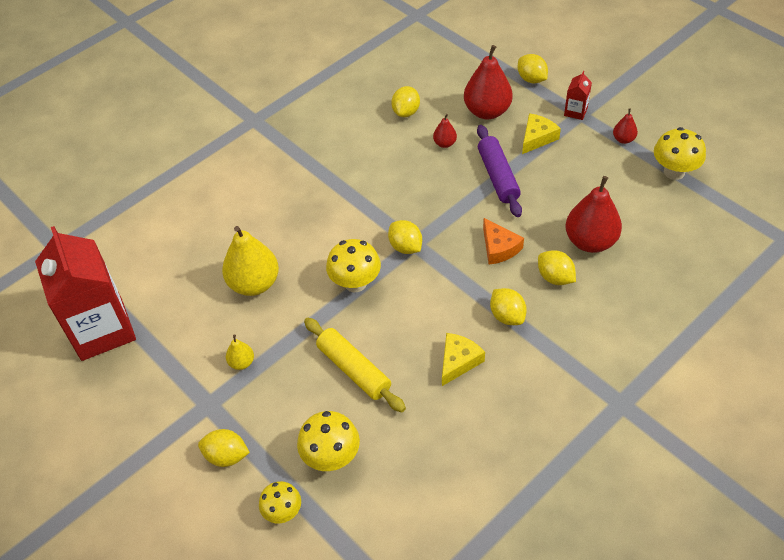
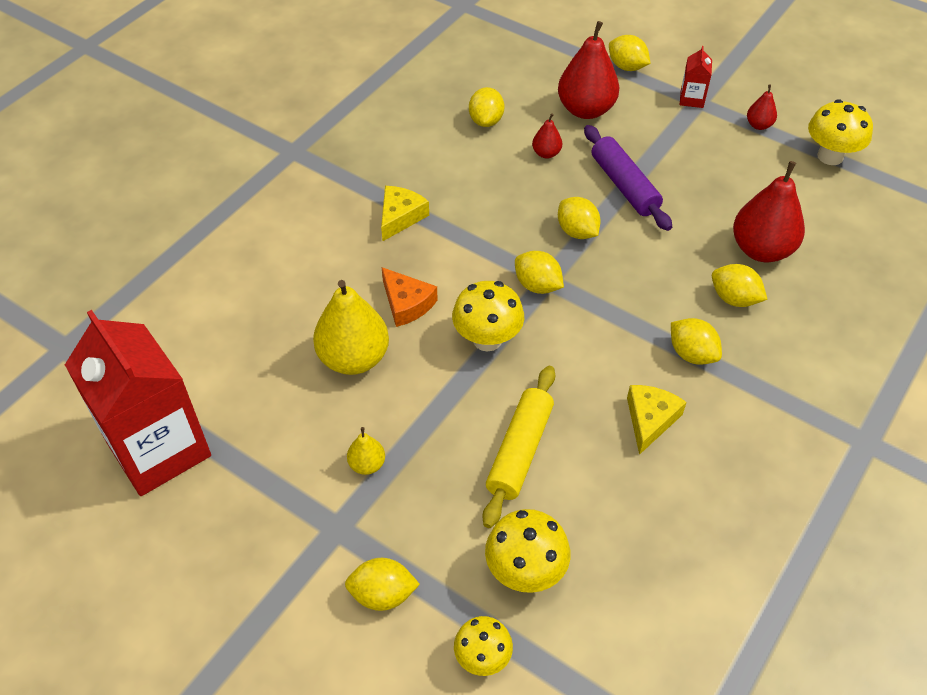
camera: 15 degrees left, 0 degrees up
(353, 370) = (519, 451): yellow rolling pin -> yellow rolling pin turned 75 degrees clockwise
(449, 209) = (577, 231): none -> yellow lemon
(499, 248) = (654, 271): orange cheese -> orange cheese (406, 303)
(537, 138) = (656, 134): yellow cheese -> yellow cheese (400, 217)

